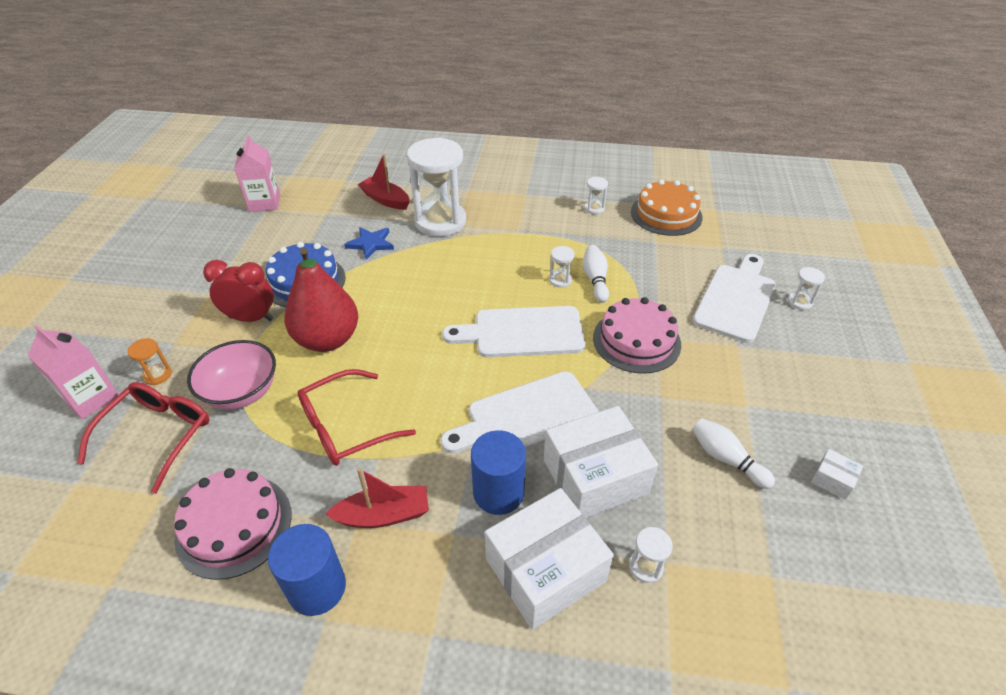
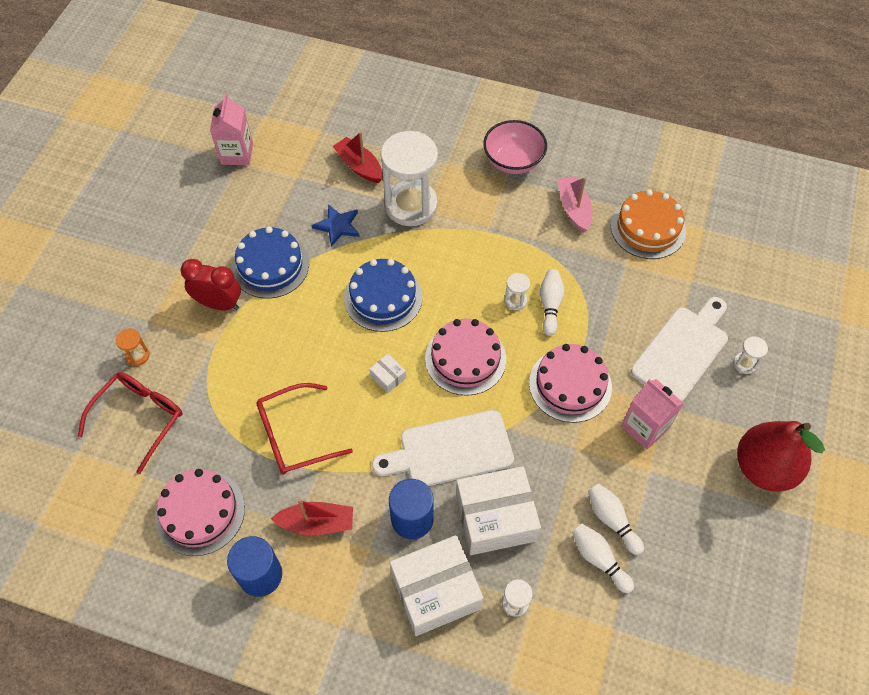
camera: 10 degrees right, 15 degrees up
(91, 398) = (83, 371): pink carton -> pink carton (645, 427)
(242, 393) = (209, 386): pink bowl -> pink bowl (513, 161)
(327, 339) = (286, 339): red pear -> red pear (763, 468)
(426, 293) = (383, 297): none -> blue cake
(522, 332) = (465, 358): white cutting board -> pink cake
(594, 208) = (574, 209): white hourglass -> pink boat
(727, 501) = (599, 559): none -> white bowling pin
(832, 480) = (697, 555): white box -> white box (388, 377)

